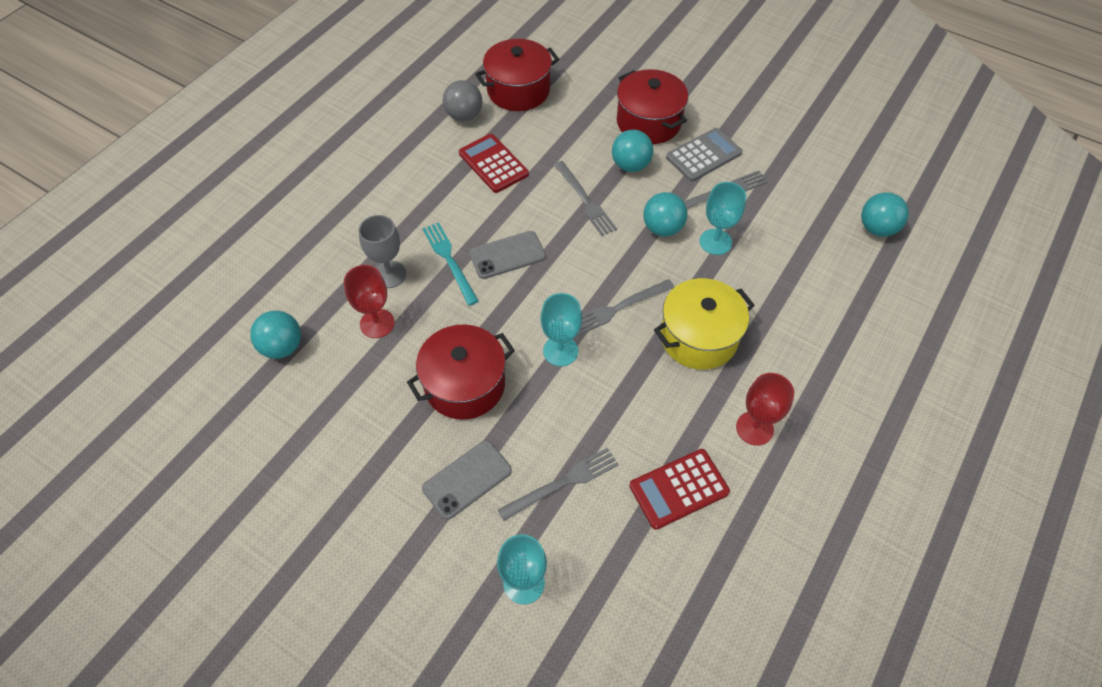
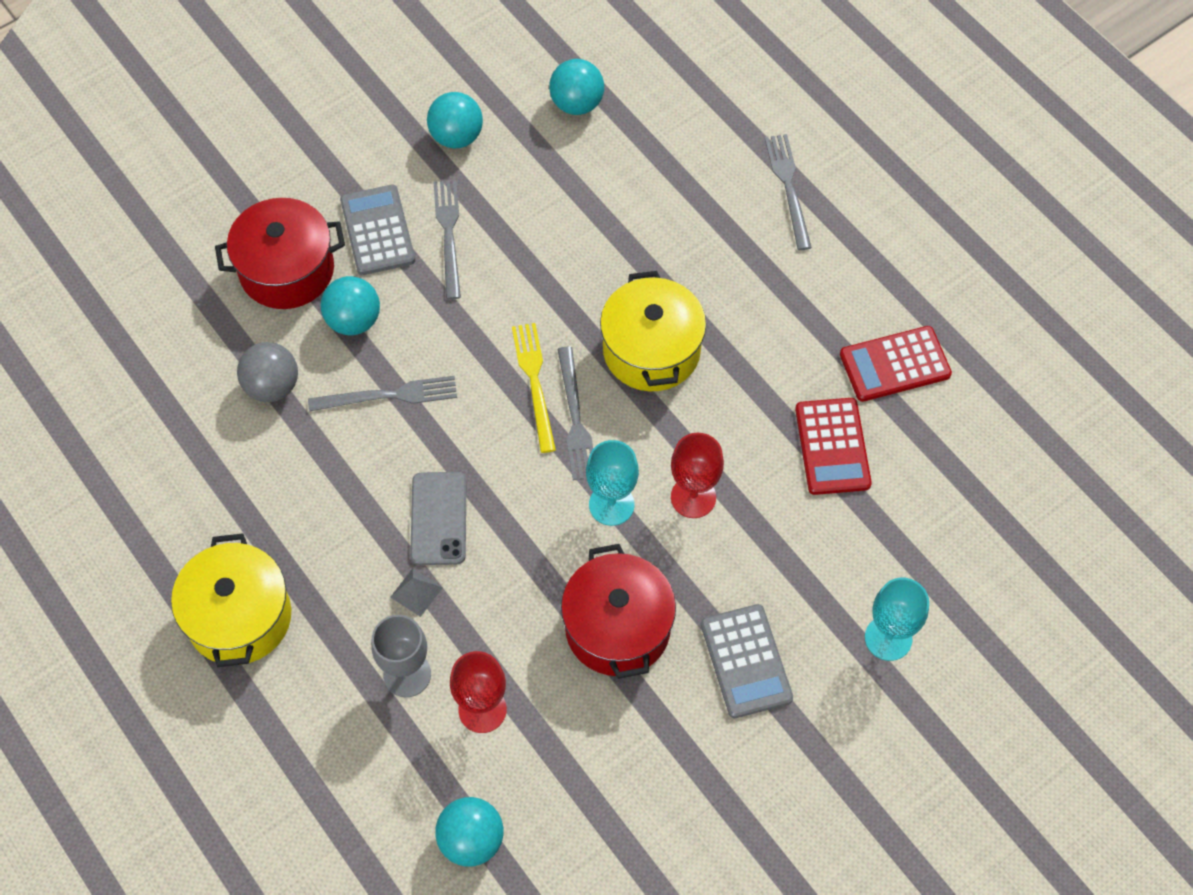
camera: 70 degrees left, 5 degrees up
(400, 180) = (239, 617): none -> yellow pot
(449, 260) = (416, 592): turquoise fork -> grey pyramid
(464, 116) = (153, 497): grey ball -> grey ball (272, 386)
(467, 479) = (746, 661): grey phone -> grey calculator
(493, 164) = (268, 487): red calculator -> red calculator (895, 365)
(518, 90) = (139, 409): red pot -> none
(562, 483) = (785, 560): grey fork -> grey fork (788, 187)
(635, 275) = (534, 382): none -> yellow fork
(662, 228) = (475, 324): turquoise ball -> turquoise ball (456, 137)
(715, 242) = (522, 276): turquoise goblet -> none
(754, 428) = (787, 344): red goblet -> red goblet (693, 497)

